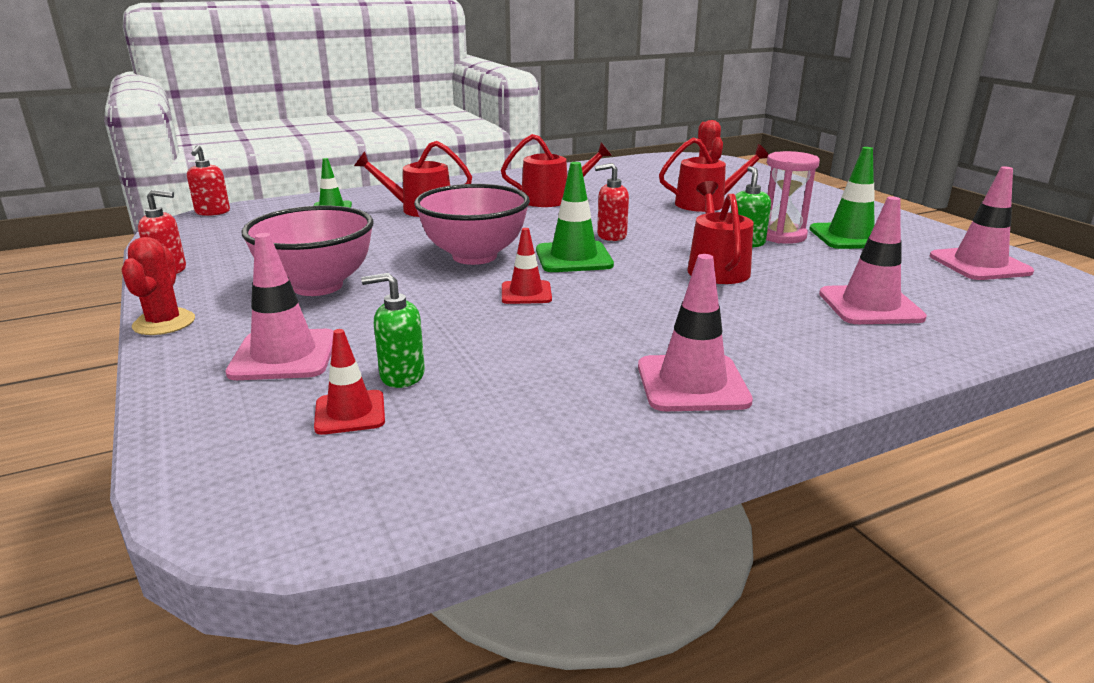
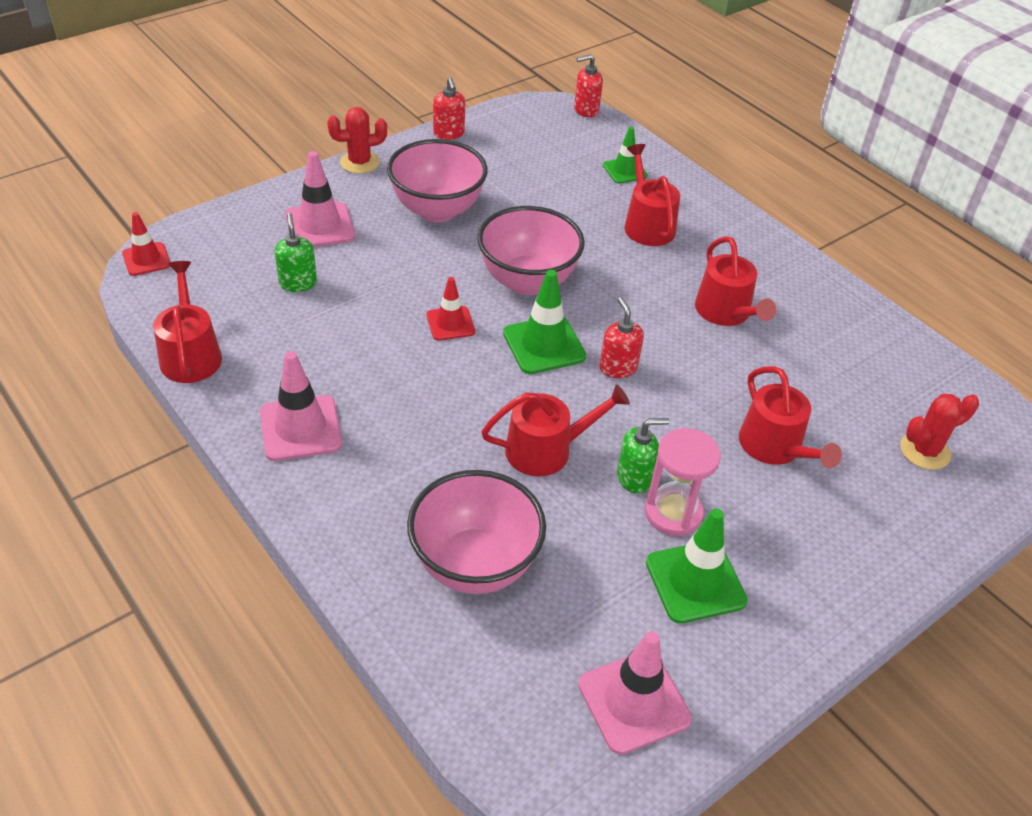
camera: 75 degrees right, 20 degrees up
(350, 413) = (249, 271): red traffic cone -> red traffic cone (146, 259)
(527, 469) = (190, 354): none -> red watering can
(870, 306) = (475, 565): pink traffic cone -> pink bowl

